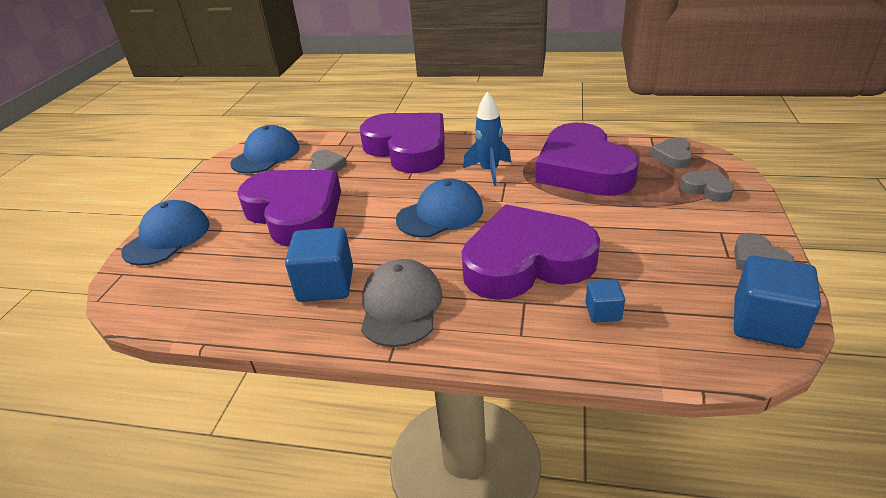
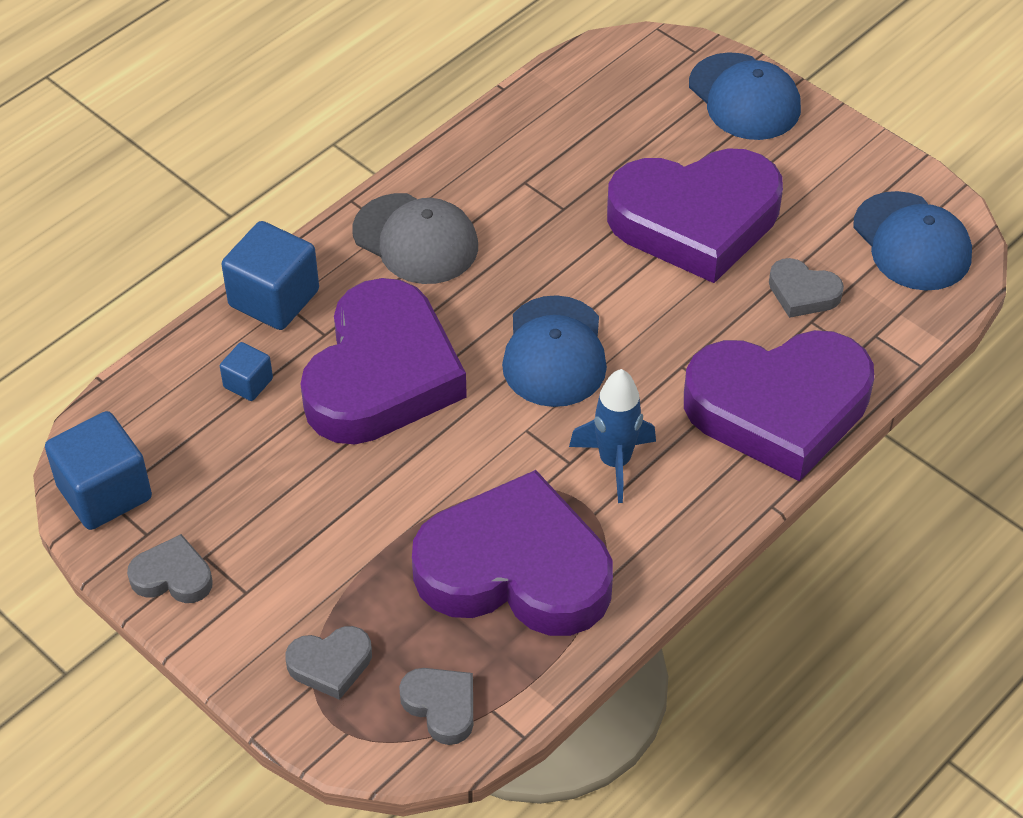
camera: 120 degrees right, 15 degrees up
(325, 284) = (511, 197): blue cube -> blue cube (274, 298)

